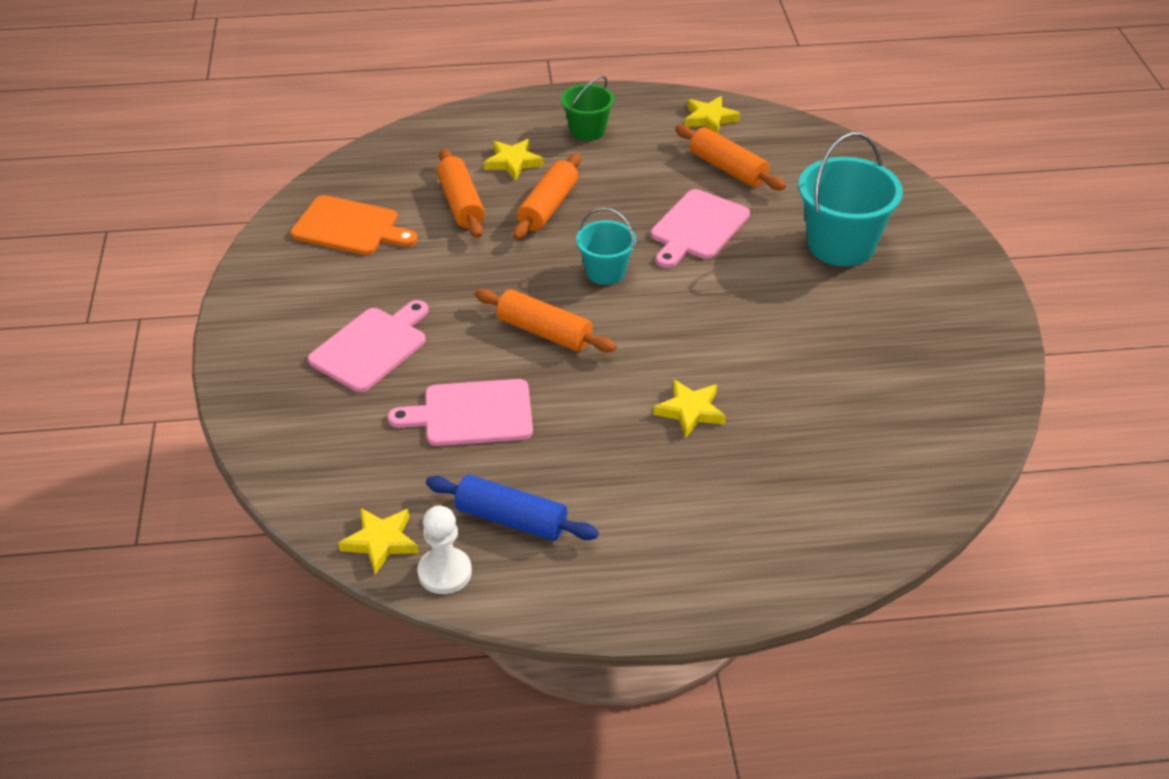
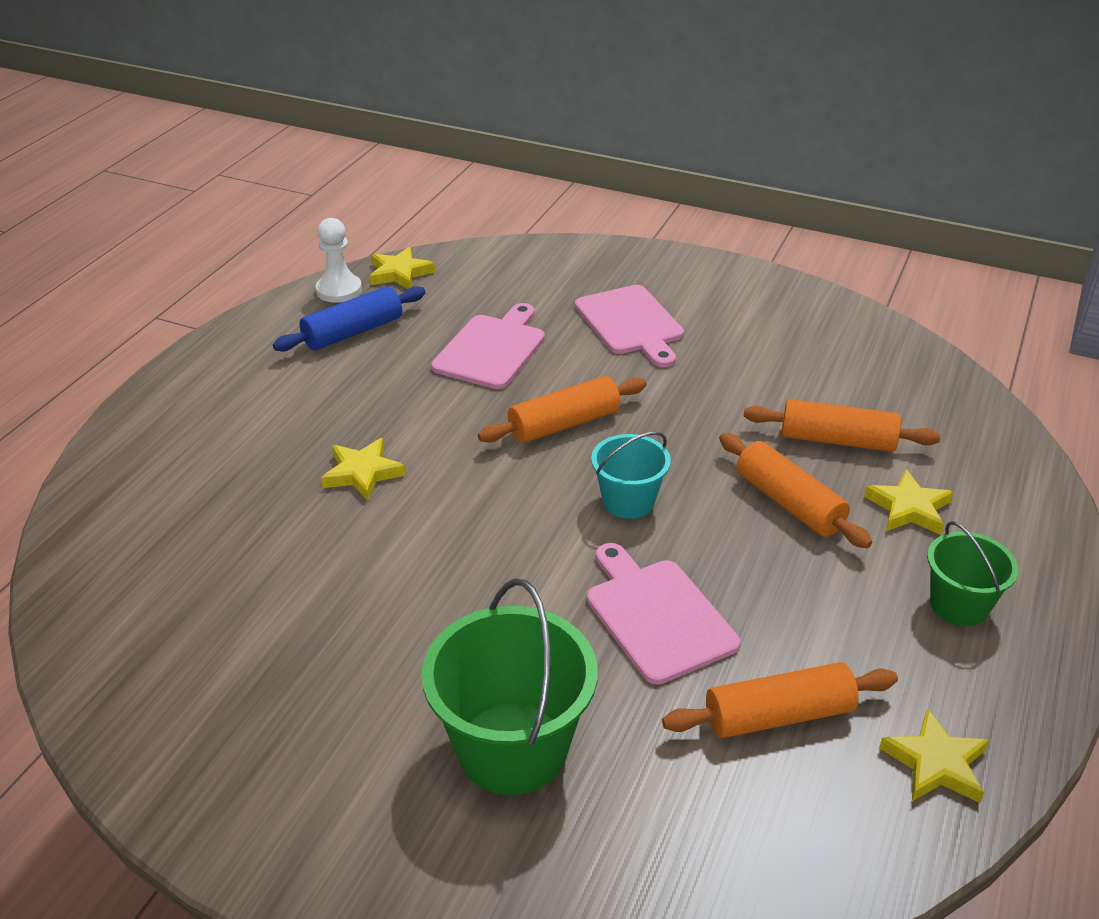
camera: 120 degrees right, 5 degrees down
(350, 227) = (837, 357): orange cutting board -> none
(841, 245) = (512, 748): turquoise bucket -> green bucket

